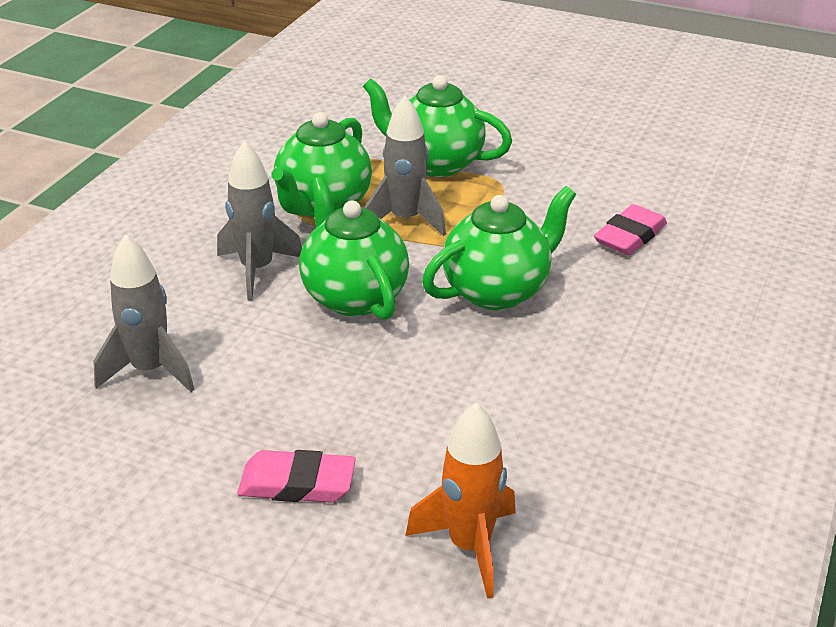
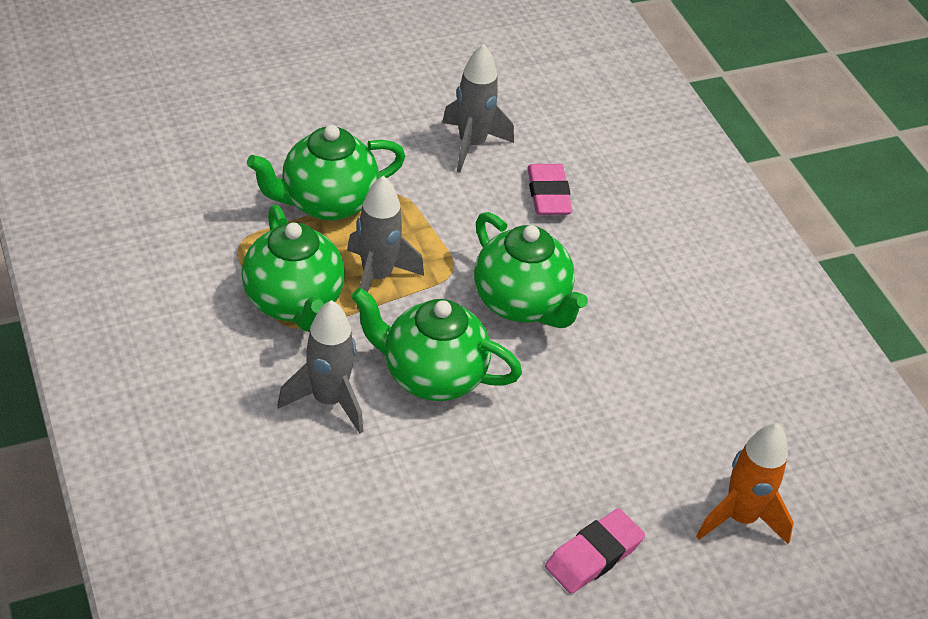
camera: 50 degrees left, 10 degrees up
(150, 370) = (375, 547): grey rocket -> grey rocket (471, 145)
(497, 291) = (522, 303): green teapot -> green teapot turned 135 degrees clockwise

